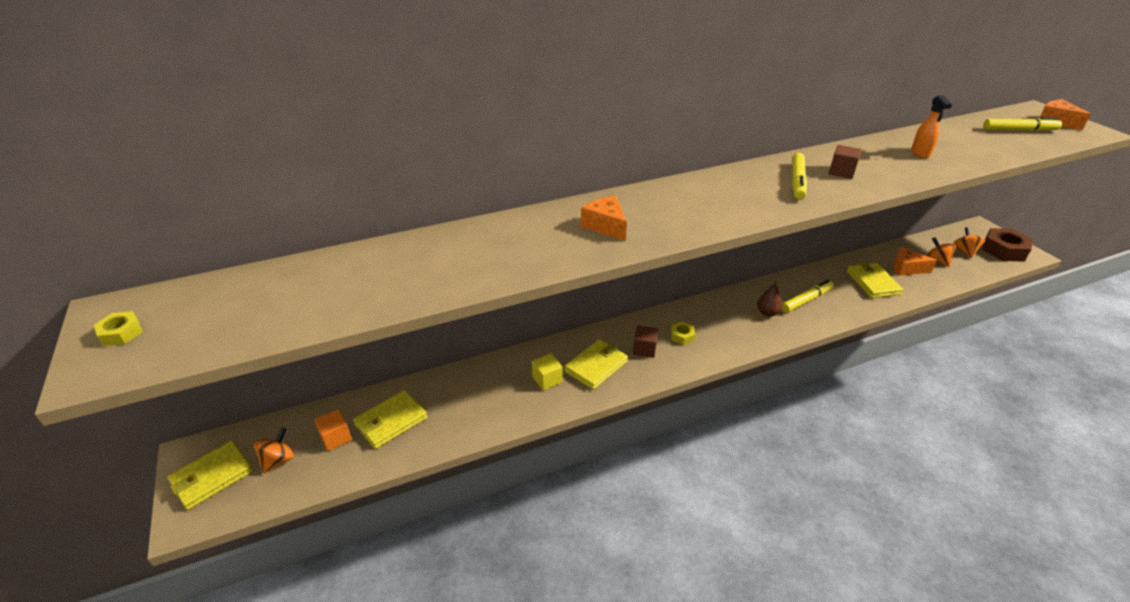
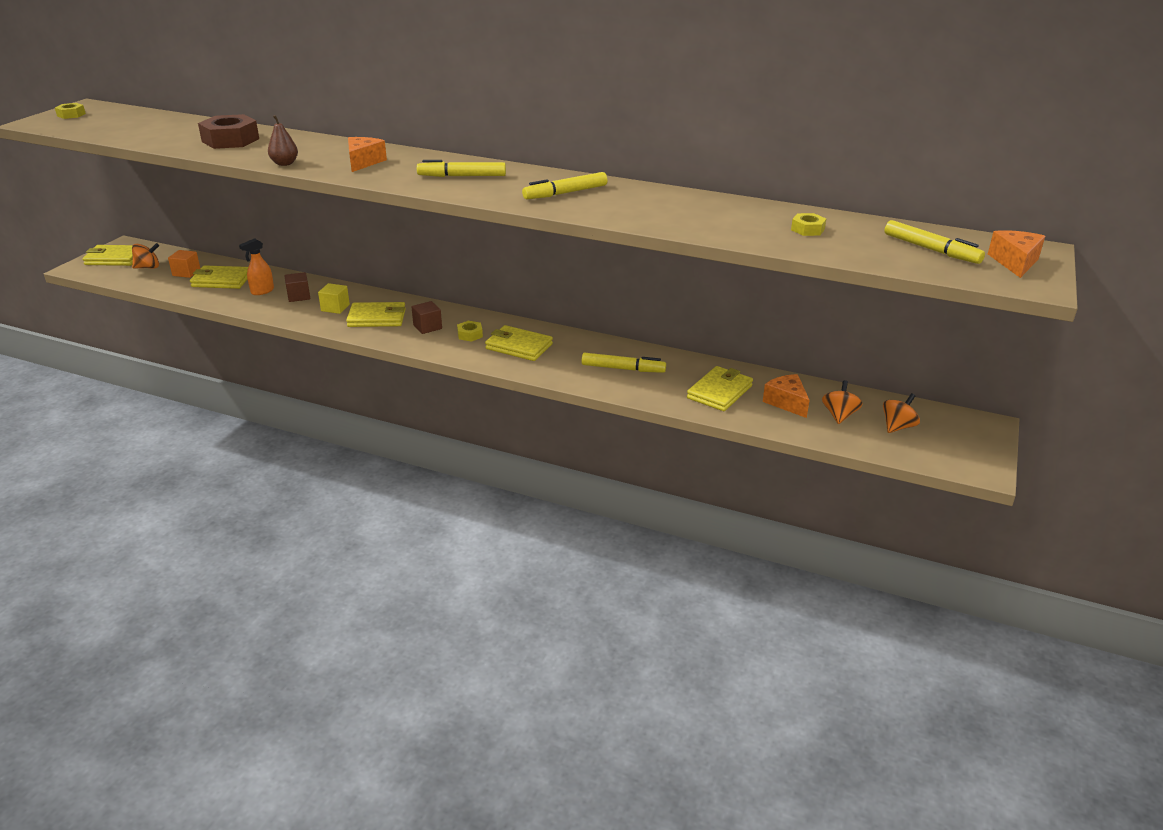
camera: 45 degrees right, 5 degrees down
(705, 201) = (462, 176): none -> yellow marker
(726, 324) = (519, 346): none -> yellow wallet
(767, 313) = (568, 358): brown pear -> brown pear (284, 163)
(841, 172) = (622, 202): brown cube -> brown cube (299, 296)
(920, 153) = (743, 221): orange spray bottle -> orange spray bottle (262, 291)
(955, 144) = (807, 229): none -> yellow nut
(1004, 250) = (955, 450): brown nut -> brown nut (230, 140)

